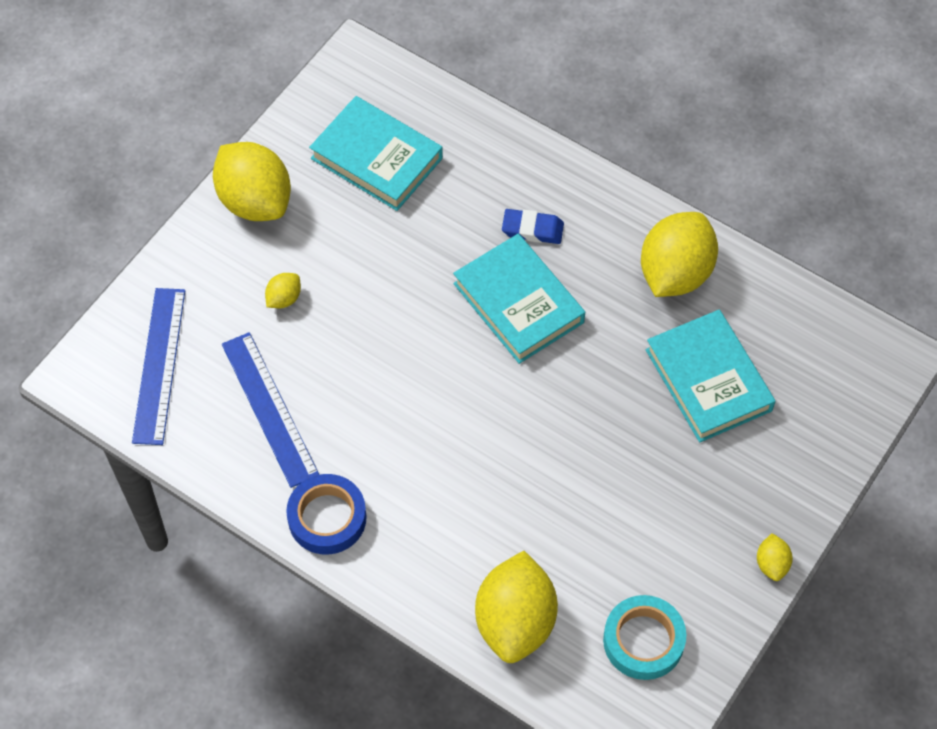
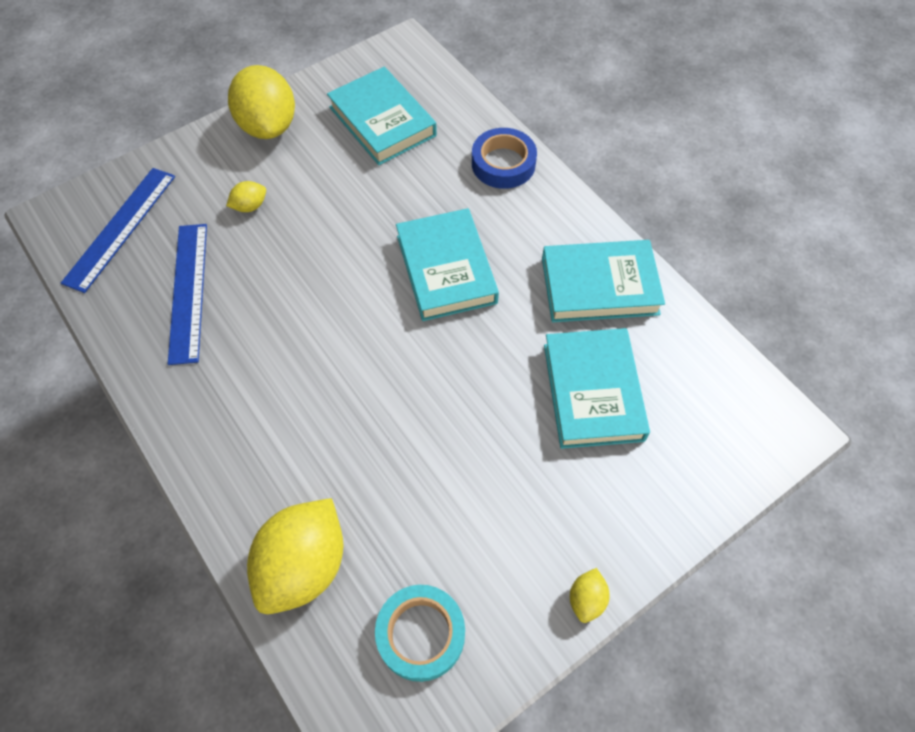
camera: 20 degrees right, 0 degrees up
(327, 518) = (184, 403): blue tape -> blue tape (503, 163)
(532, 229) = (486, 212): blue eraser -> none
(675, 273) = (599, 286): yellow lemon -> turquoise book

